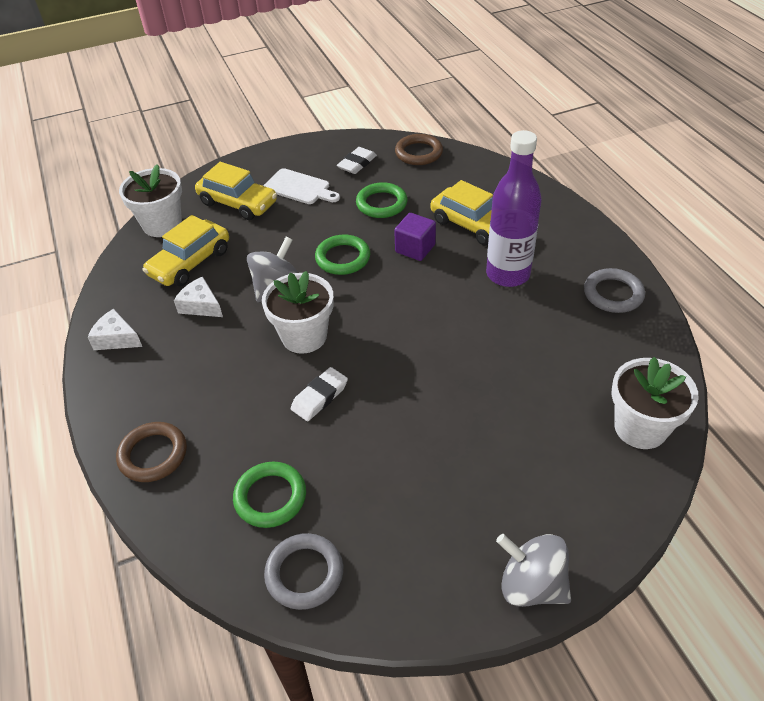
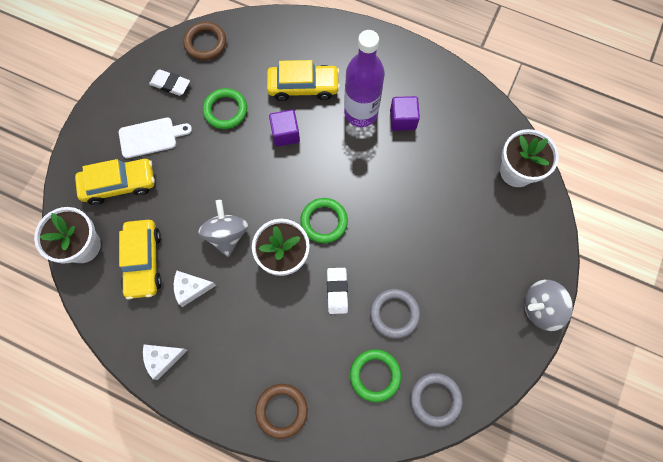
camera: 45 degrees left, 25 degrees up
(343, 258) = (246, 177): green ring -> green ring (324, 221)
(357, 164) = (170, 84): white eraser -> white eraser turned 60 degrees counterclockwise
(547, 304) = (402, 119): none -> purple cube
(613, 294) = (432, 84): grey ring -> grey ring (394, 314)

